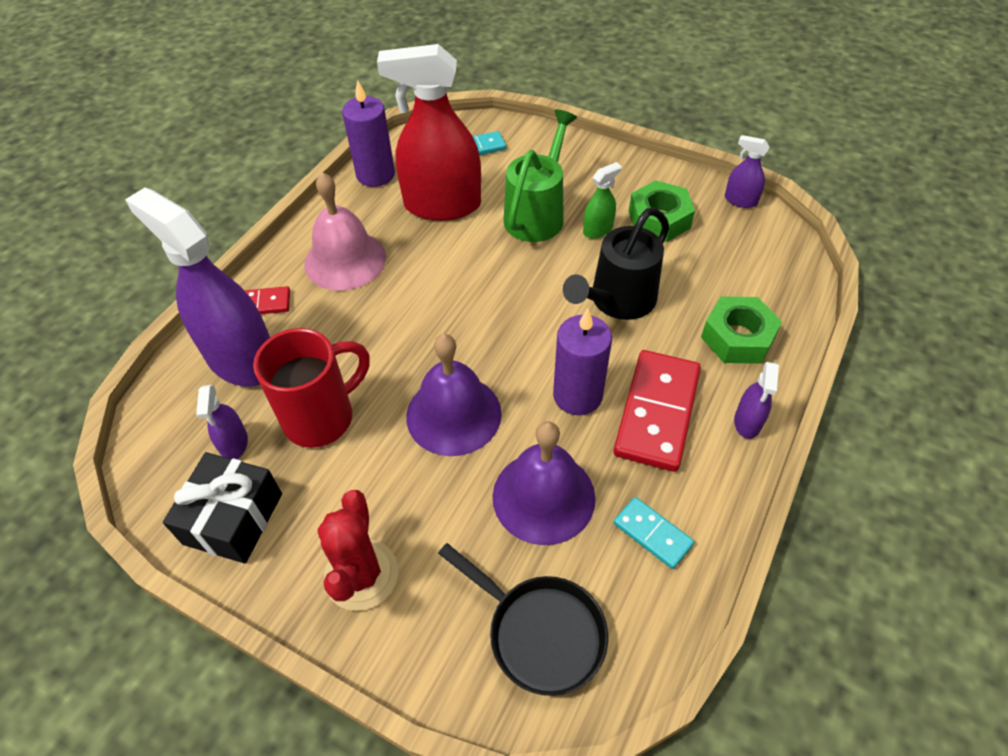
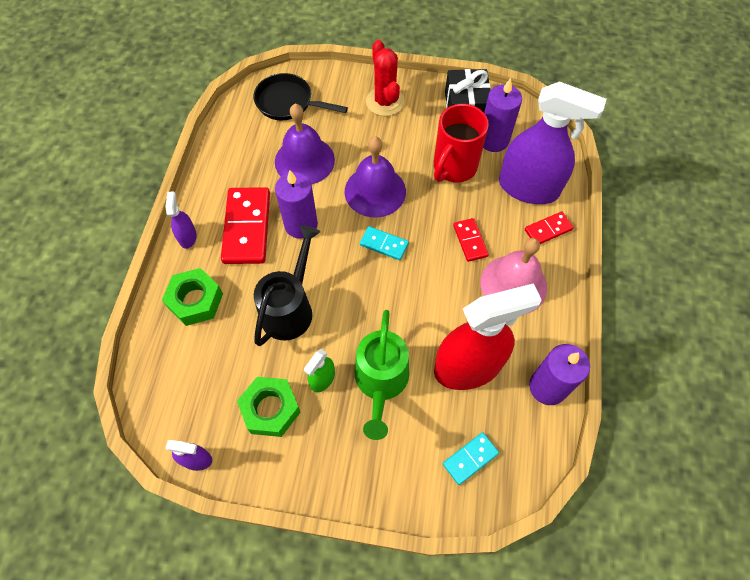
camera: 160 degrees right, 10 degrees up
(234, 444) = (493, 140): purple spray bottle -> purple candle
(363, 316) = (470, 241): none -> red domino
(652, 534) = (240, 158): turquoise domino -> turquoise domino (384, 244)

